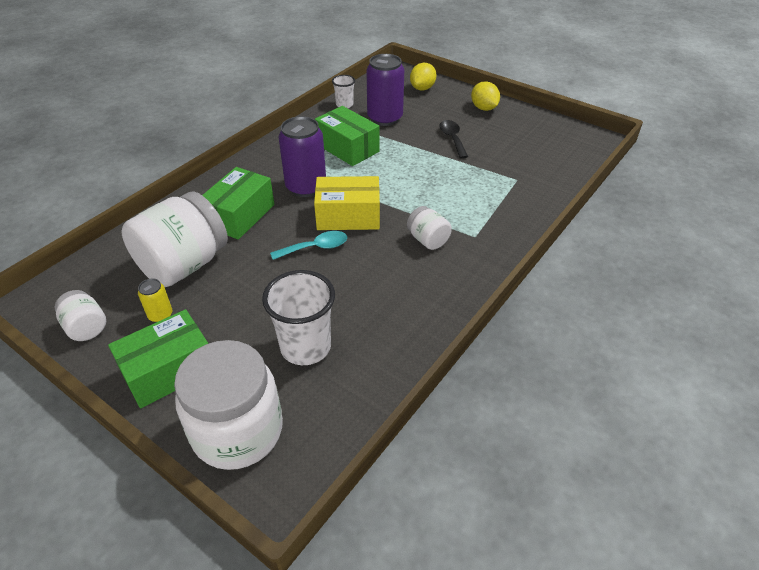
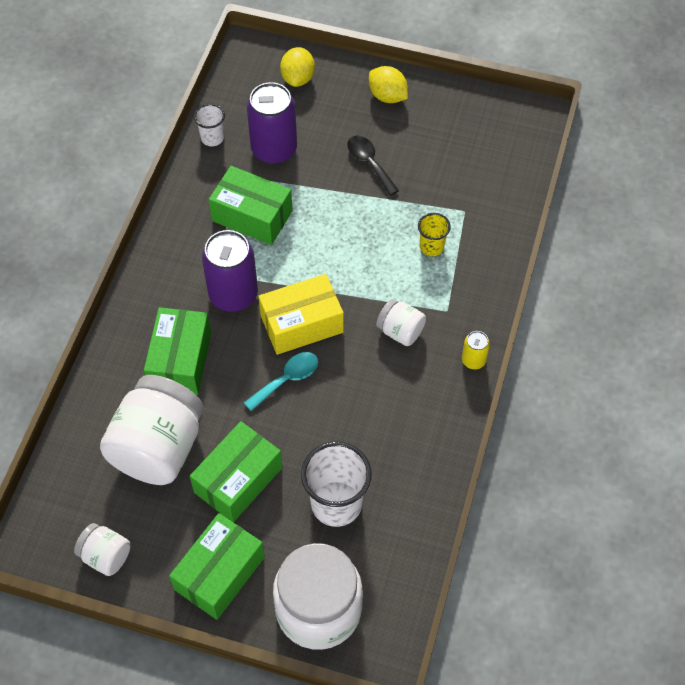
camera: 20 degrees left, 15 degrees up
(160, 315) = (172, 516): yellow can -> yellow can (473, 360)
(232, 305) = (238, 480): none -> green box
(479, 194) = (431, 247): none -> yellow cup

